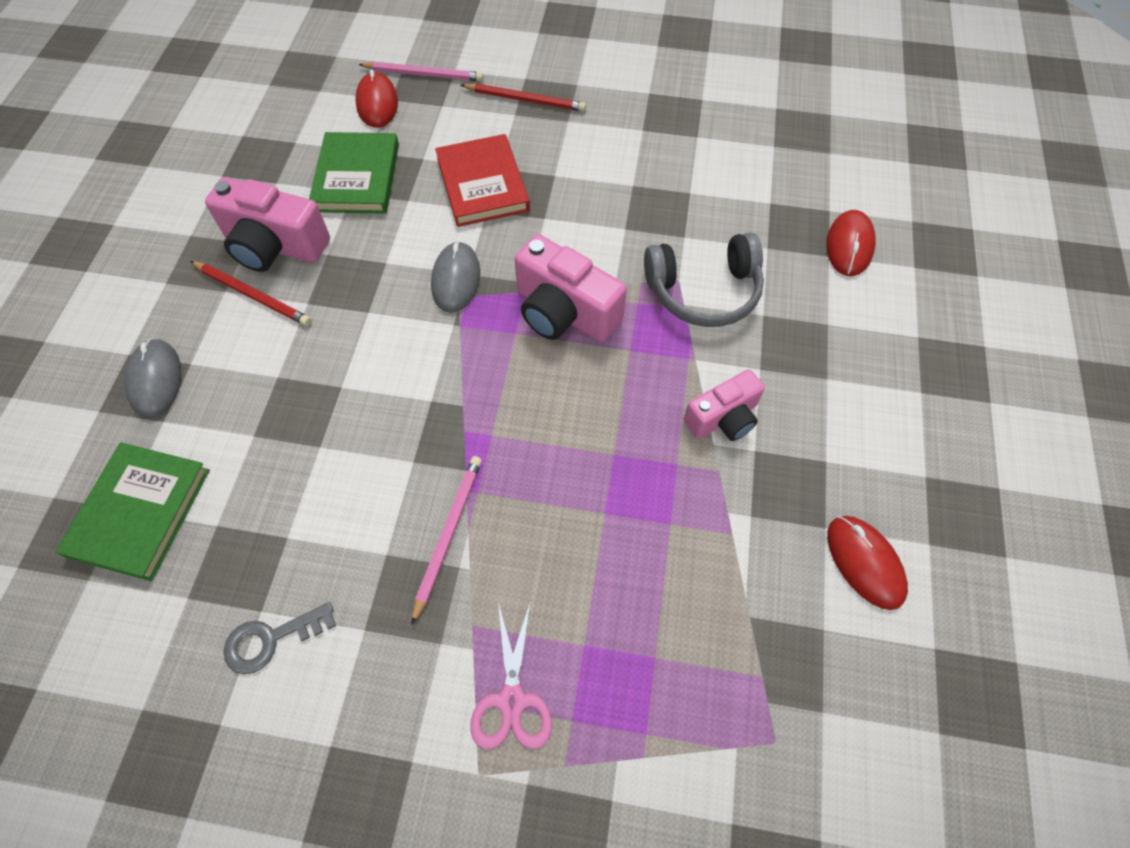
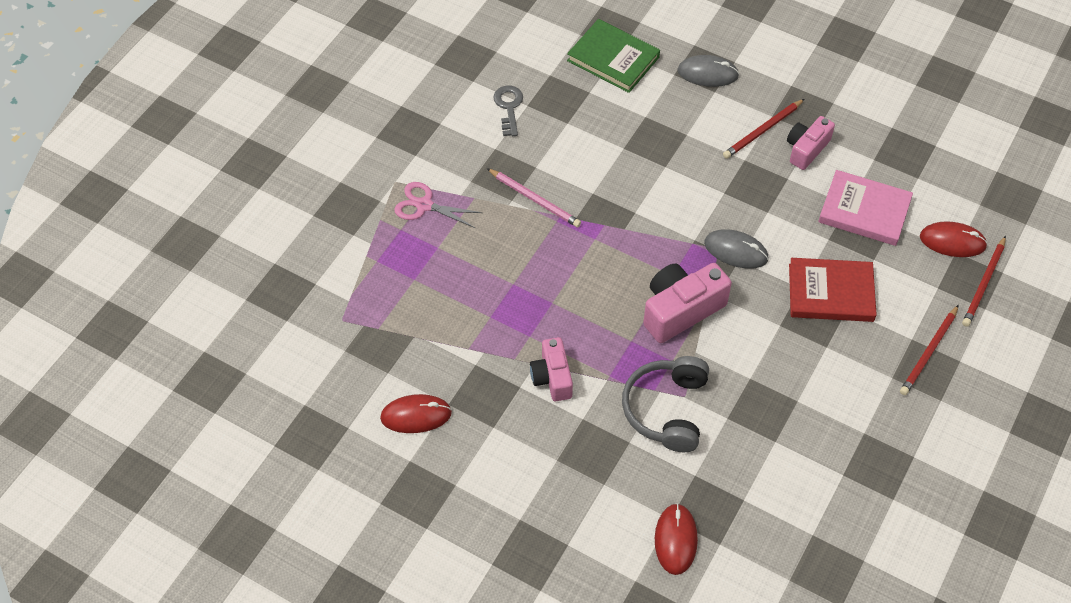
camera: 110 degrees right, 5 degrees down
(275, 246) = (806, 149): pink camera -> pink camera, size x0.64
(357, 177) = (864, 211): green book -> pink book
(423, 74) = (984, 283): pink pencil -> red pencil
(849, 245) = (675, 540): red mouse -> red mouse turned 60 degrees clockwise

